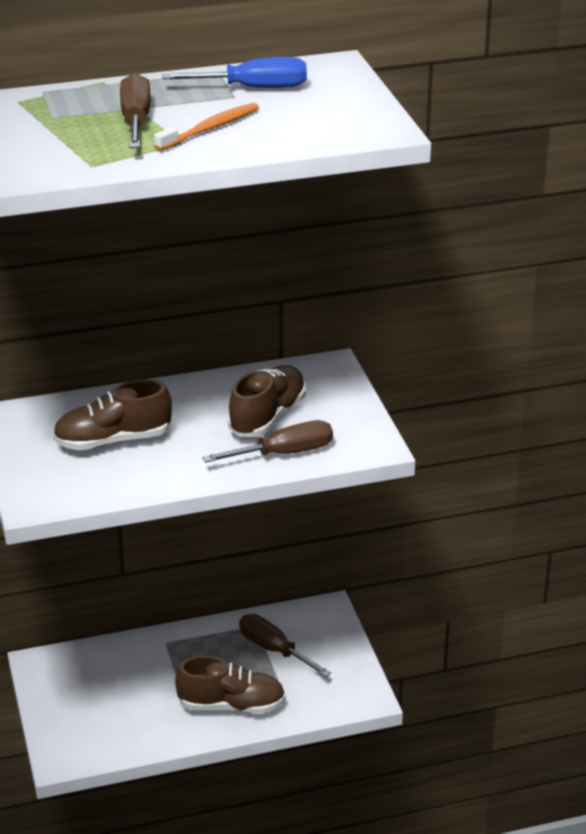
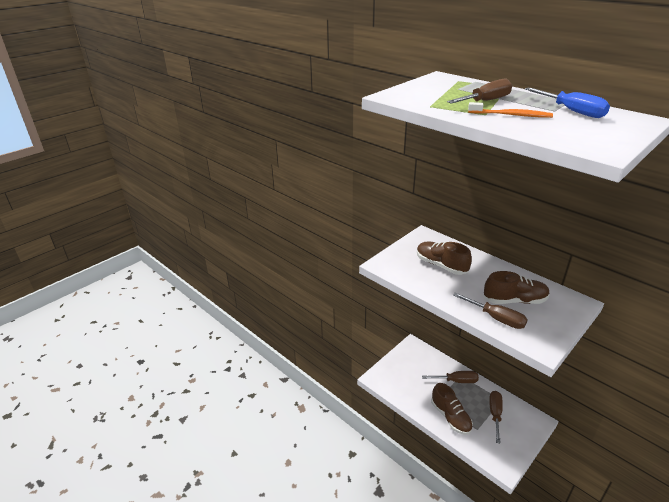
camera: 60 degrees right, 0 degrees up
(171, 655) = (456, 381): none -> brown screwdriver

